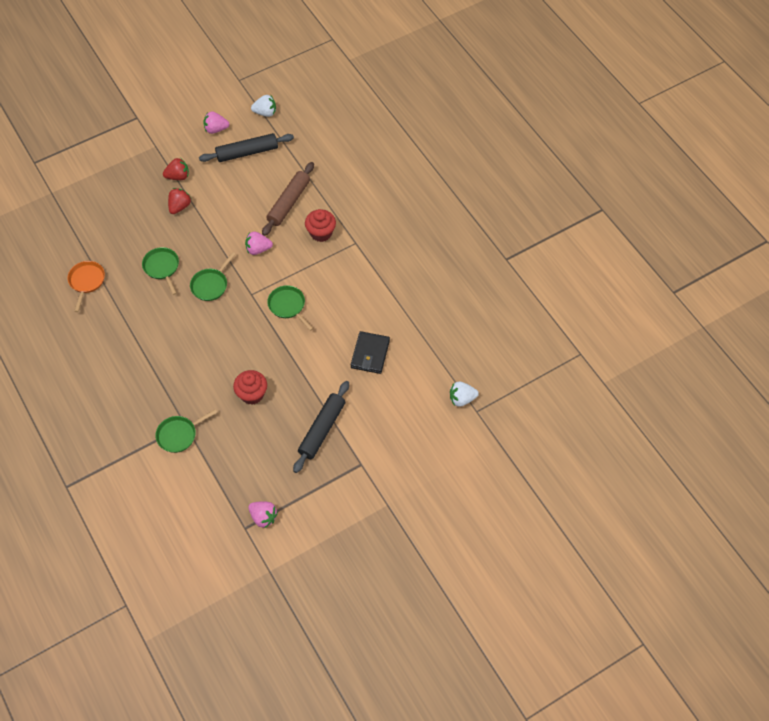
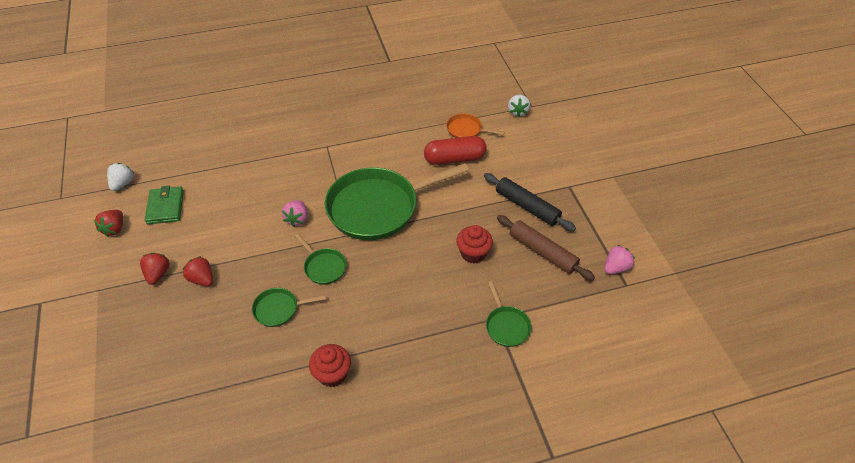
camera: 75 degrees left, 10 degrees down
(86, 281) = (260, 394): orange pan -> orange pan (466, 130)
(216, 129) = (114, 229): pink strawberry -> red strawberry
(247, 152) = (165, 207): black rolling pin -> green wallet
(288, 306) = (378, 207): green pan -> green pan, size x2.29
(289, 203) = (252, 185): brown rolling pin -> brown rolling pin (542, 252)
(321, 233) = (302, 168): red cupcake -> red cupcake (332, 374)
(370, 354) = (454, 159): black wallet -> red capsule

